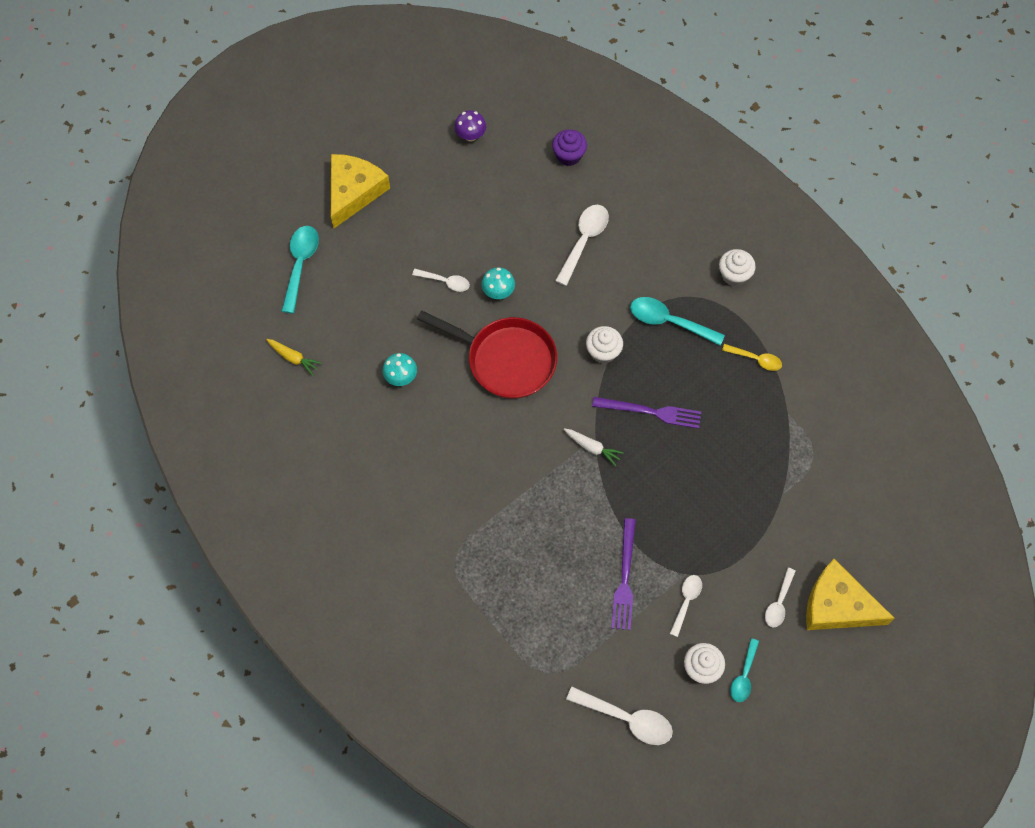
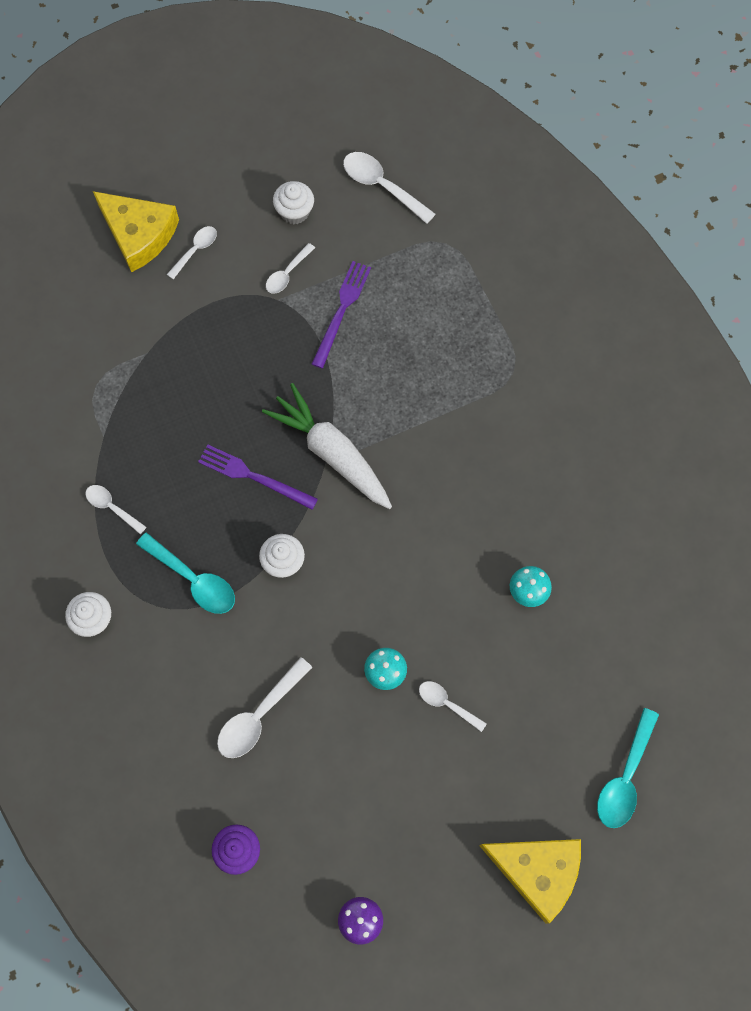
camera: 165 degrees left, 5 degrees up
(294, 358) = (651, 649): yellow carrot -> none
(354, 192) = (537, 871): yellow cheese -> yellow cheese turned 105 degrees counterclockwise
(506, 360) = (399, 581): red pan -> none
(592, 448) = (331, 452): white carrot -> white carrot, size x2.22
(744, 675) = (256, 195): turquoise spoon -> none
(756, 359) = (112, 507): yellow spoon -> white spoon

